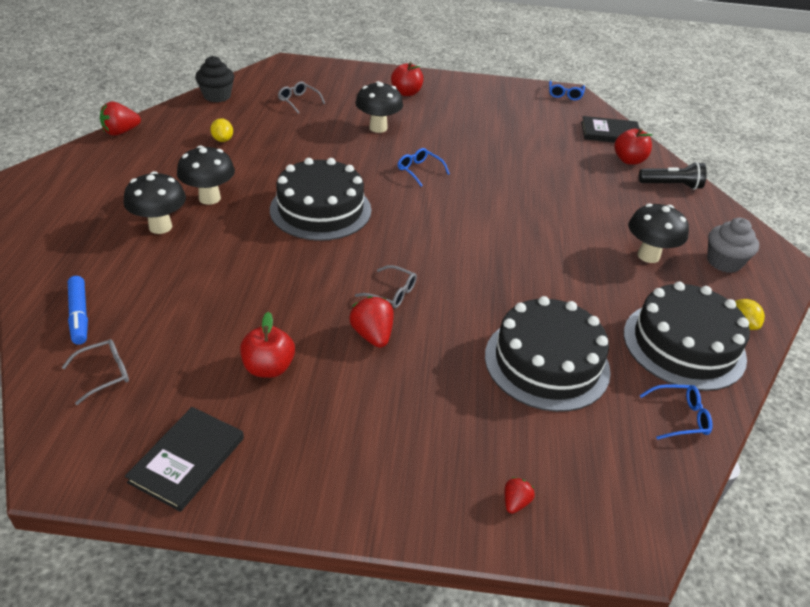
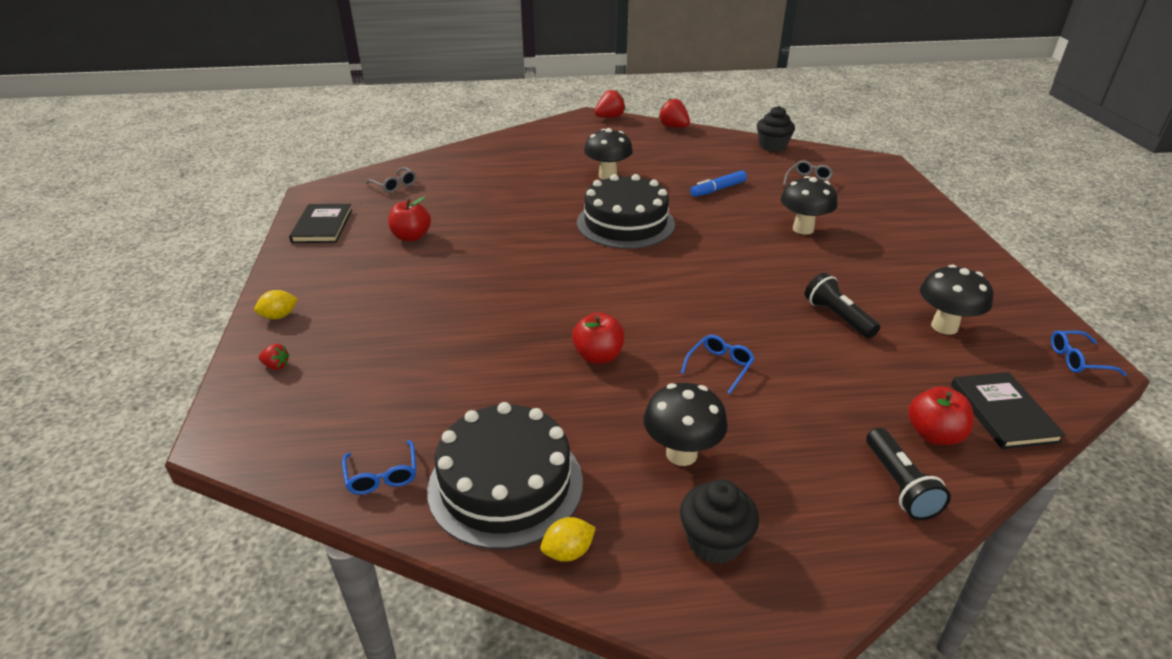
camera: 80 degrees right, 5 degrees down
(79, 315) = (448, 165): blue marker -> blue marker (718, 189)
(160, 227) = (557, 167): black mushroom -> black mushroom (944, 326)
(187, 460) = (322, 226): black book -> black book turned 75 degrees clockwise
(223, 140) = (700, 163): yellow lemon -> yellow lemon (279, 316)
(372, 335) = (460, 274): red strawberry -> red strawberry (609, 117)
(392, 293) = (520, 275): grey glasses -> none
(406, 93) = (905, 234): red apple -> red apple (598, 356)
(419, 170) = (738, 264): blue glasses -> blue glasses (720, 366)
(505, 152) = (837, 317): none -> black flashlight
(546, 362) = (448, 374): black cake -> none
(724, 262) = (714, 541): grey cupcake -> black cupcake

